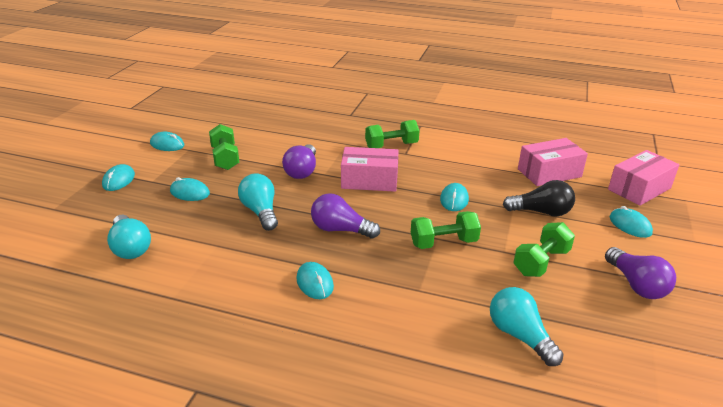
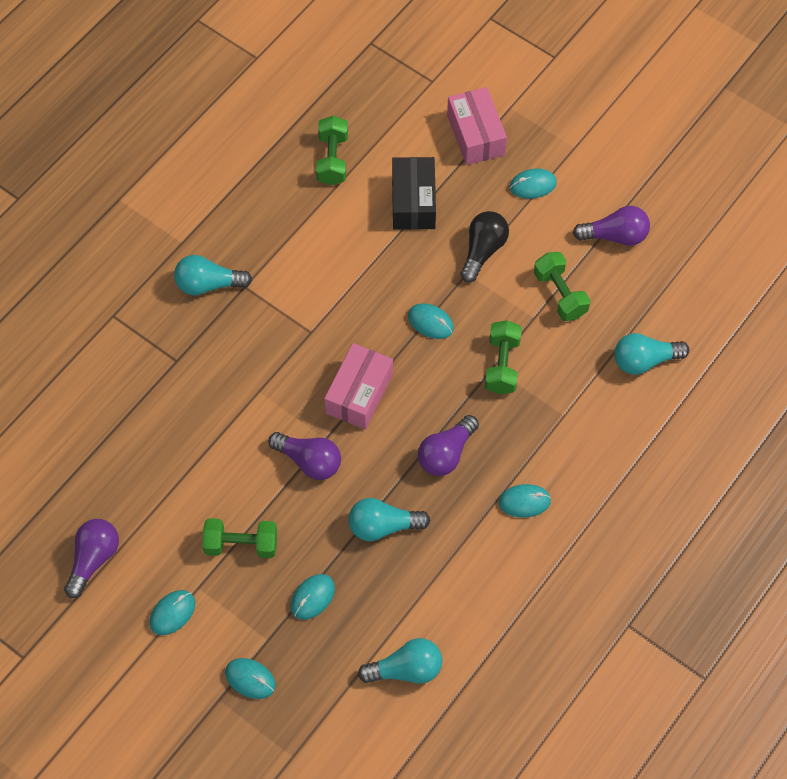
camera: 70 degrees left, 30 degrees up
(200, 115) = (93, 559): none -> purple light bulb
(391, 146) = (285, 341): green dumbbell -> green dumbbell (332, 159)
(411, 115) = (208, 284): none -> turquoise light bulb
(549, 173) = (413, 202): pink box -> black box

